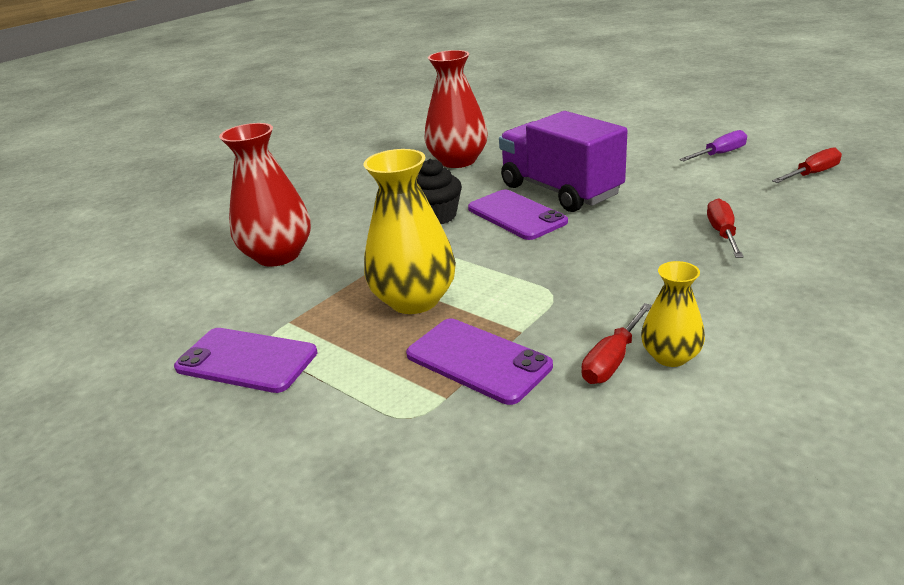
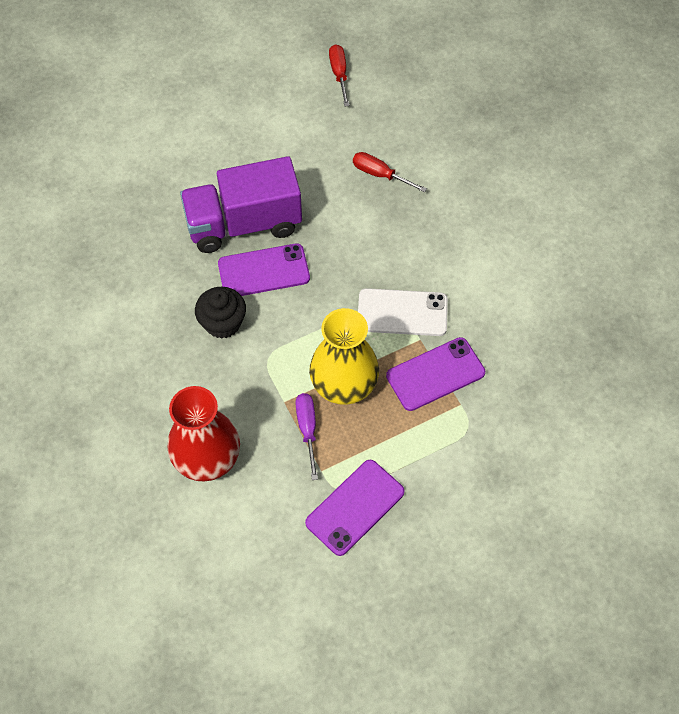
camera: 70 degrees left, 30 degrees up
(458, 161) = (119, 264): red vase -> none
(548, 306) = (402, 312): none -> white phone
(612, 360) = (474, 309): red screwdriver -> none
(670, 356) = (487, 281): yellow vase -> none
(720, 154) = (265, 95): purple screwdriver -> purple screwdriver (307, 429)

